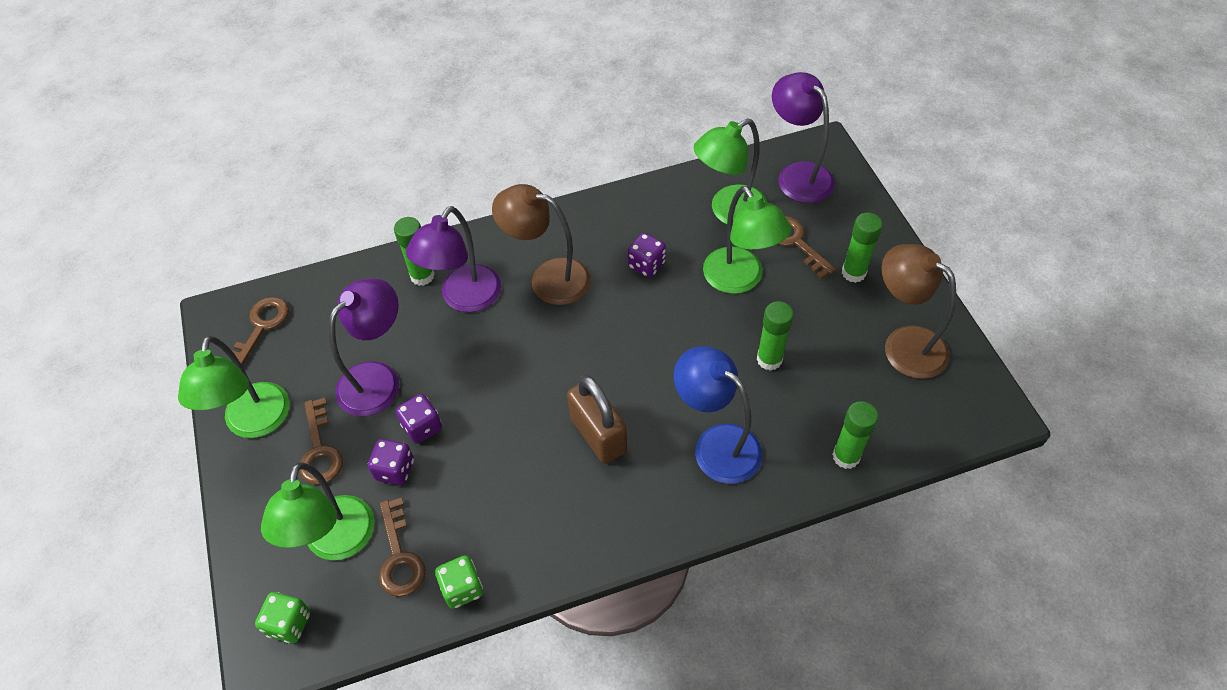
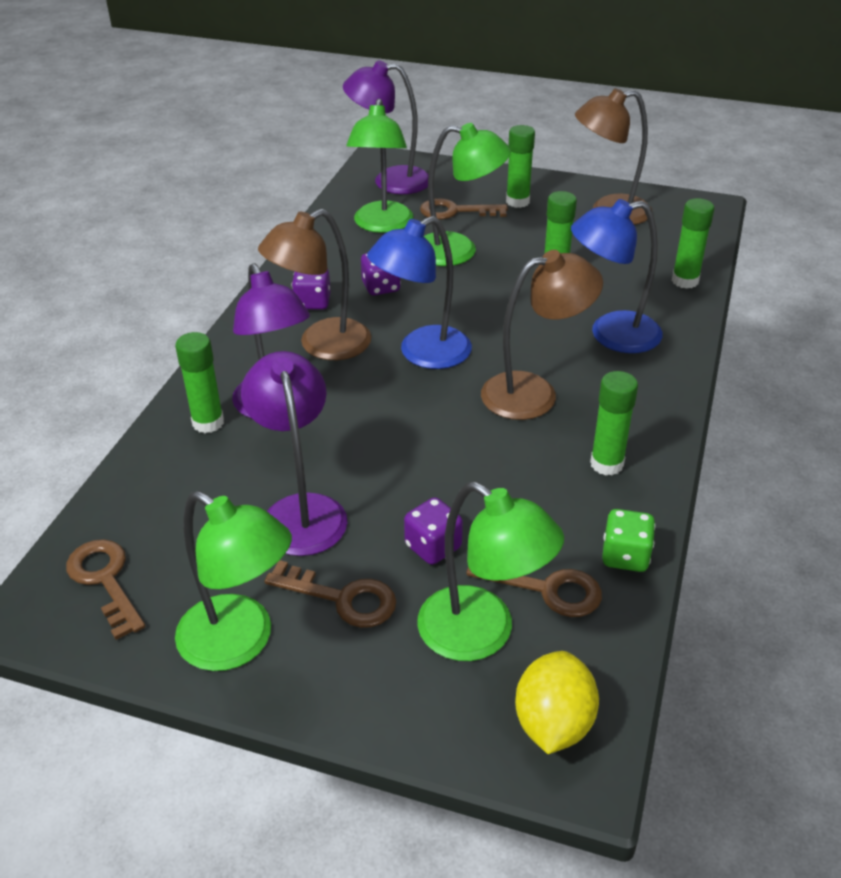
camera: 55 degrees left, 15 degrees down
(289, 623) = (553, 723): green dice -> yellow lemon
(422, 427) = (400, 503): purple dice -> purple dice (312, 302)
(552, 526) = (606, 464): none -> green glue stick
(588, 340) = (422, 354): none -> blue lamp
(598, 434) = (534, 393): brown padlock -> brown lamp

